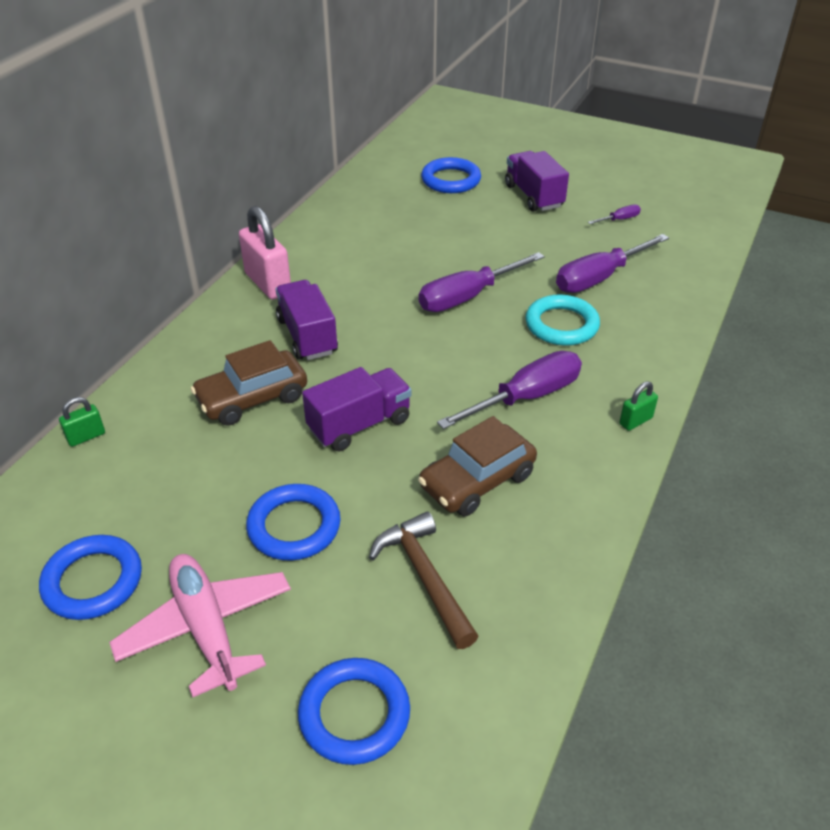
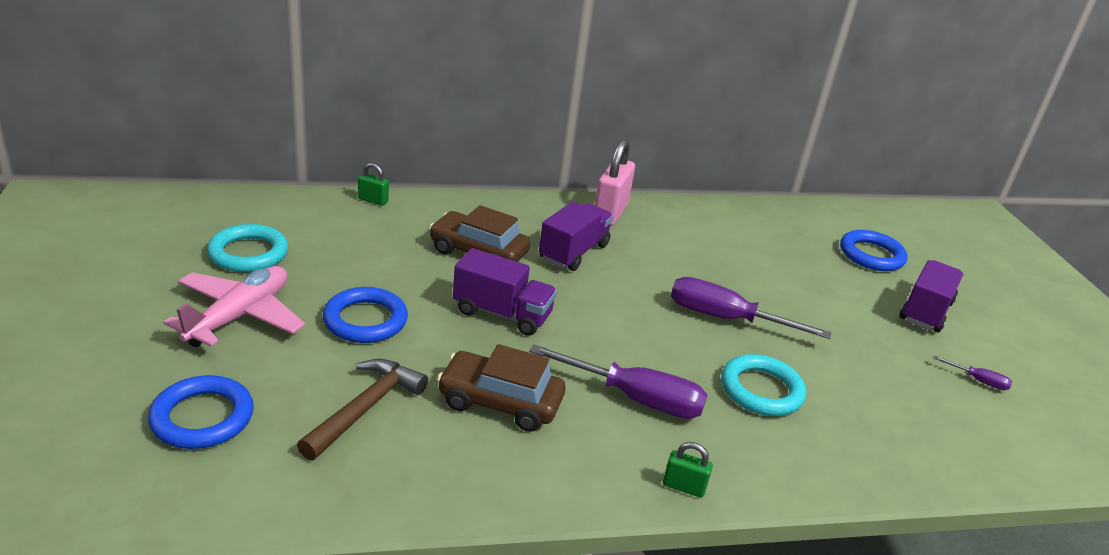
camera: 50 degrees right, 10 degrees down
(93, 581) = (248, 253): blue ring -> turquoise ring
(599, 278) = (865, 395): purple screwdriver -> none

